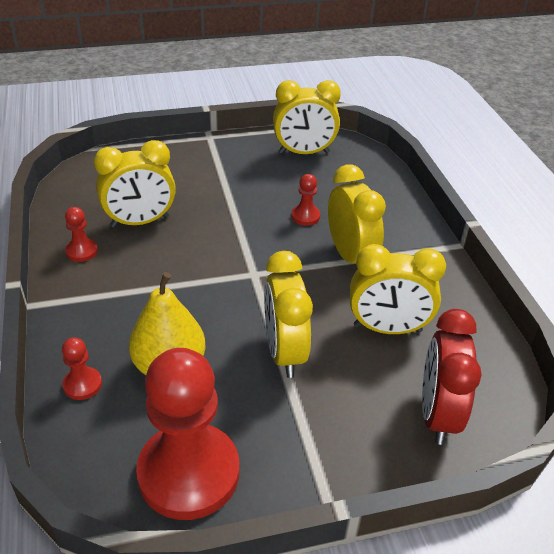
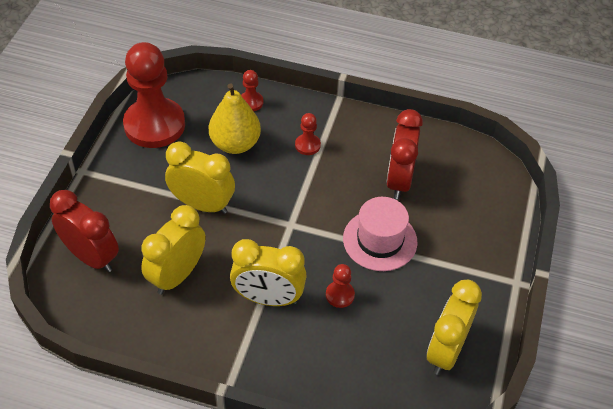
camera: 120 degrees right, 10 degrees up
(82, 251) = (381, 136): red pawn -> red pawn (307, 145)
(140, 222) = (399, 180): yellow clock -> red clock
(225, 212) = (380, 240): none -> pink hat

